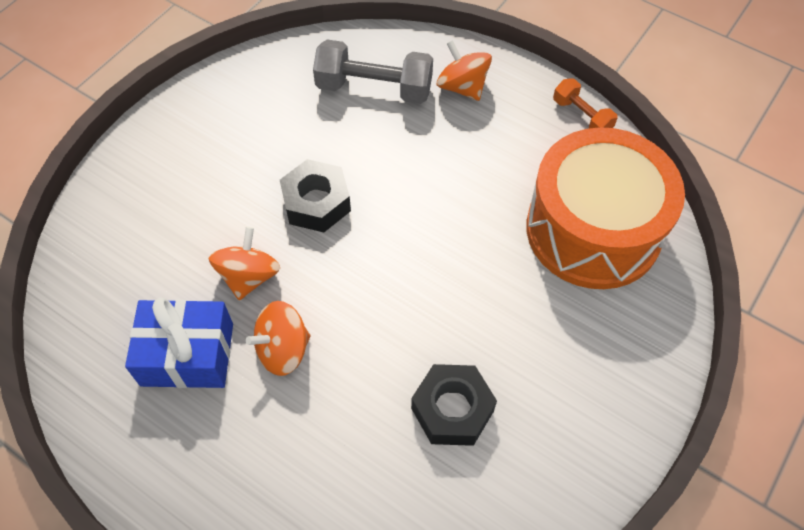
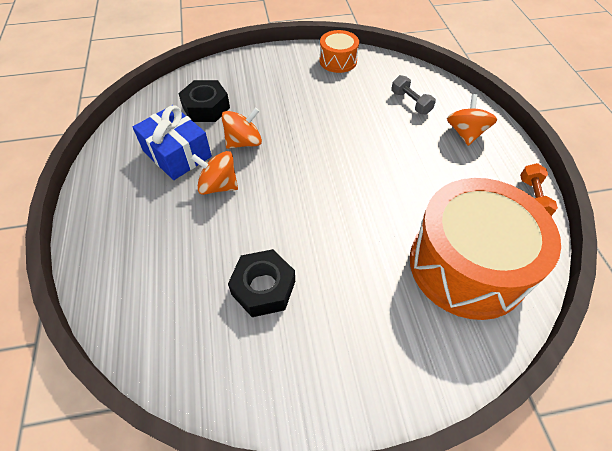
camera: 45 degrees right, 5 degrees down
(237, 88) = (338, 61): none -> orange drum
(316, 203) = (316, 133): black nut -> black nut (206, 107)
(374, 88) = (410, 102): grey dumbbell -> grey dumbbell, size x0.57

